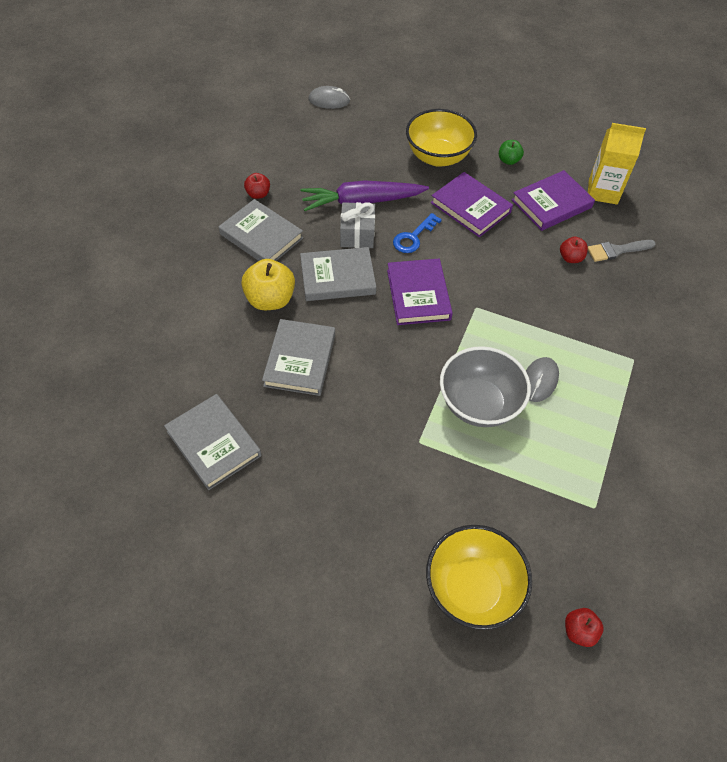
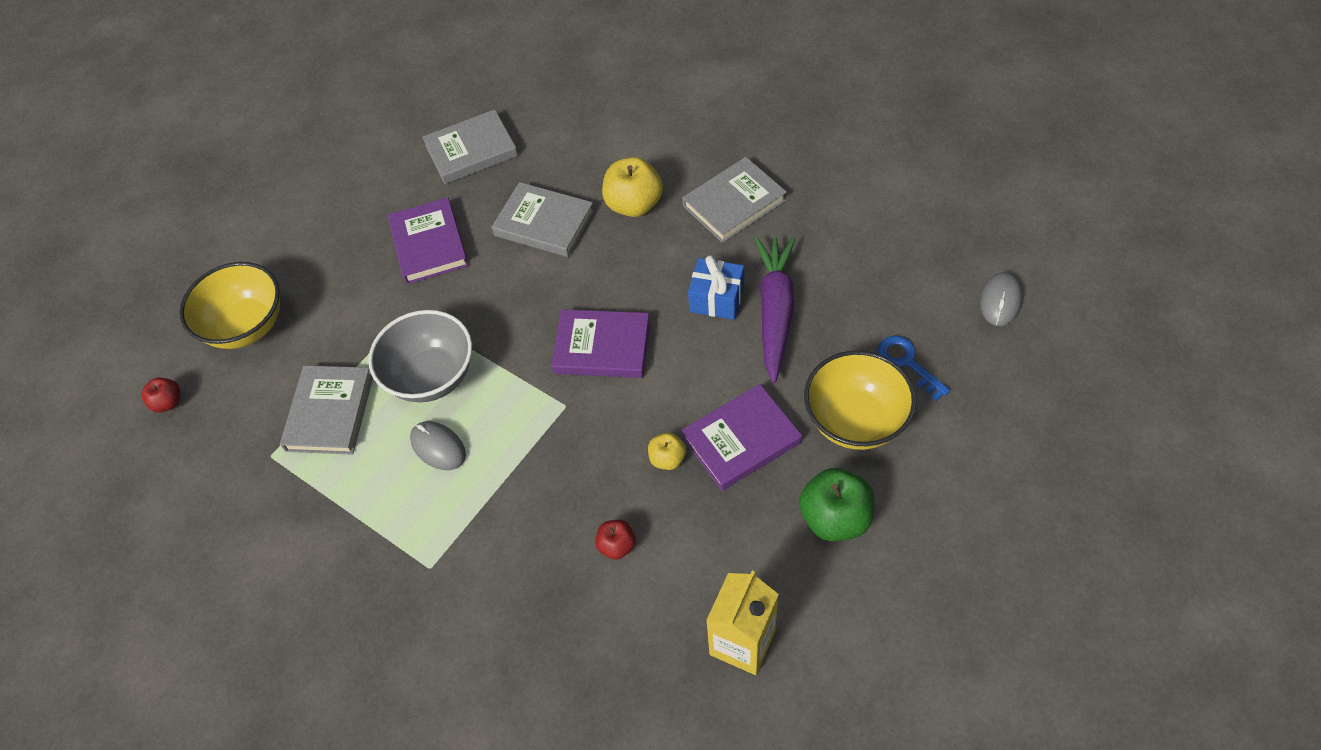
camera: 110 degrees right, 0 degrees up
(258, 194) = (808, 205): red apple -> none
(337, 277) = (650, 270): grey book -> grey book (330, 413)
(357, 234) = (716, 299): grey gift -> blue gift
(413, 237) = (699, 360): blue key -> blue key (907, 363)
(498, 242) = (667, 459): none -> yellow apple
(508, 160) = (835, 518): green apple -> green apple, size x1.83
(551, 204) = (729, 553): purple book -> purple book (429, 244)
(617, 250) = (615, 617): grey brush -> none

